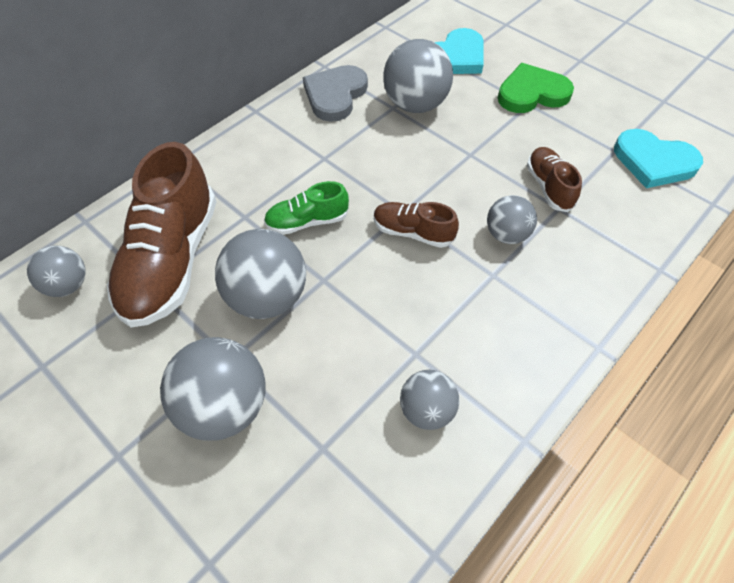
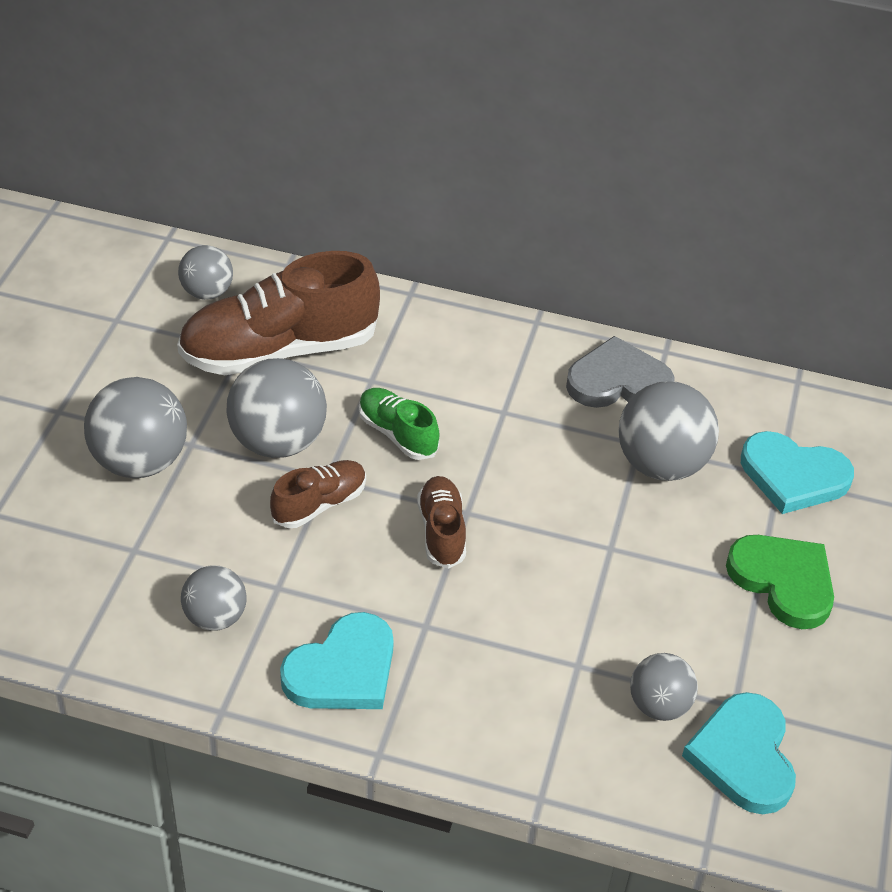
camera: 60 degrees right, 10 degrees down
(506, 235) = (495, 622): grey ball -> grey ball (659, 705)
(514, 340) = (343, 670): none -> turquoise heart
(549, 187) = (608, 645): brown shoe -> brown shoe (319, 504)

